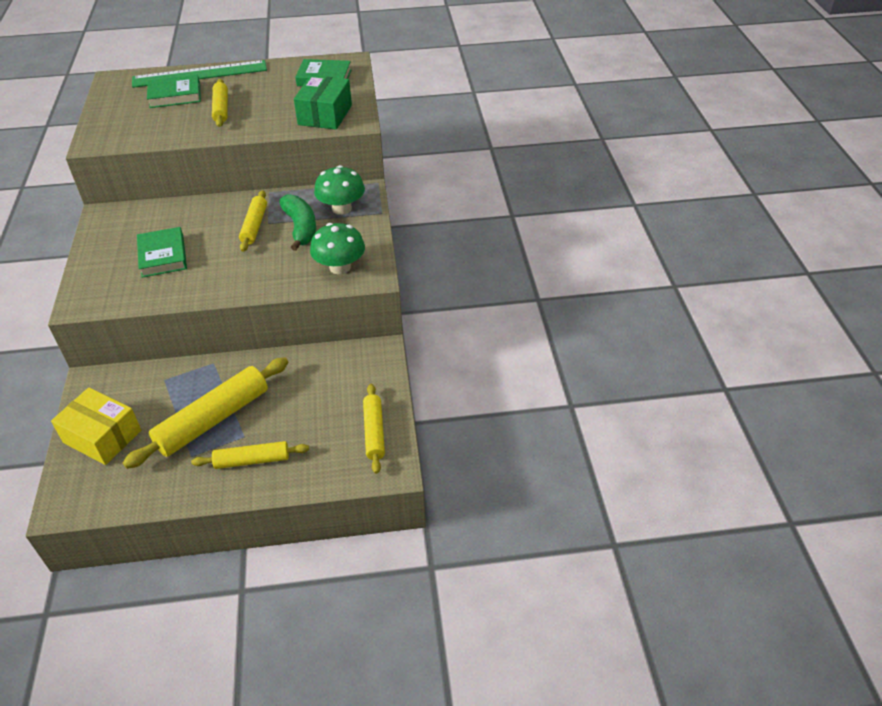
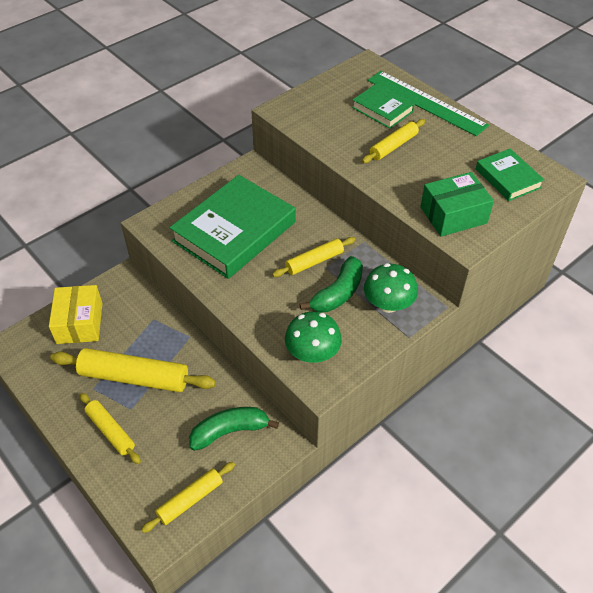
camera: 55 degrees right, 5 degrees up
(163, 256) = (234, 232): green book -> green book, size x1.93
(336, 378) = (229, 431): none -> green banana

